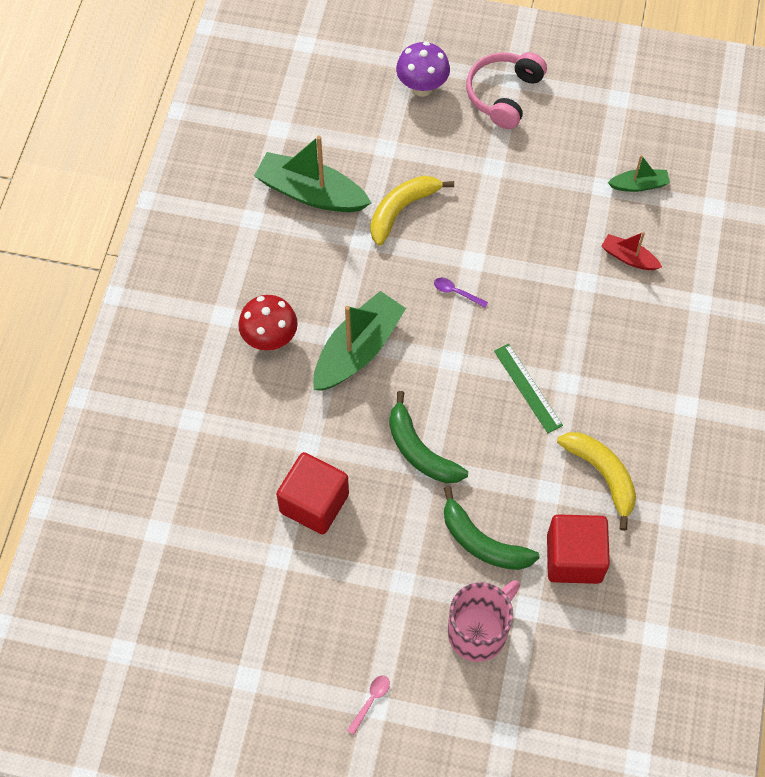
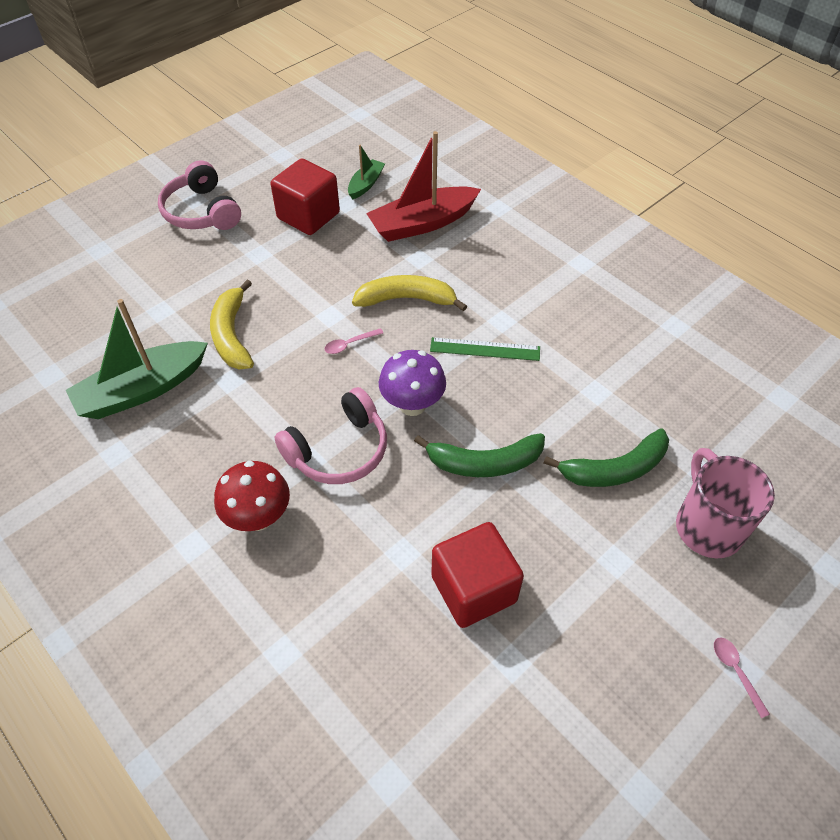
camera: 55 degrees left, 10 degrees down
(358, 350) = (338, 450): green boat -> pink headphones
(422, 87) = (134, 255): purple mushroom -> purple mushroom (412, 405)
(456, 292) = (349, 344): purple spoon -> pink spoon
(574, 558) = (674, 411): red cube -> red cube (308, 216)
(602, 475) = (606, 347): yellow banana -> yellow banana (406, 299)
(628, 258) = (422, 223): red boat -> red boat, size x1.94

